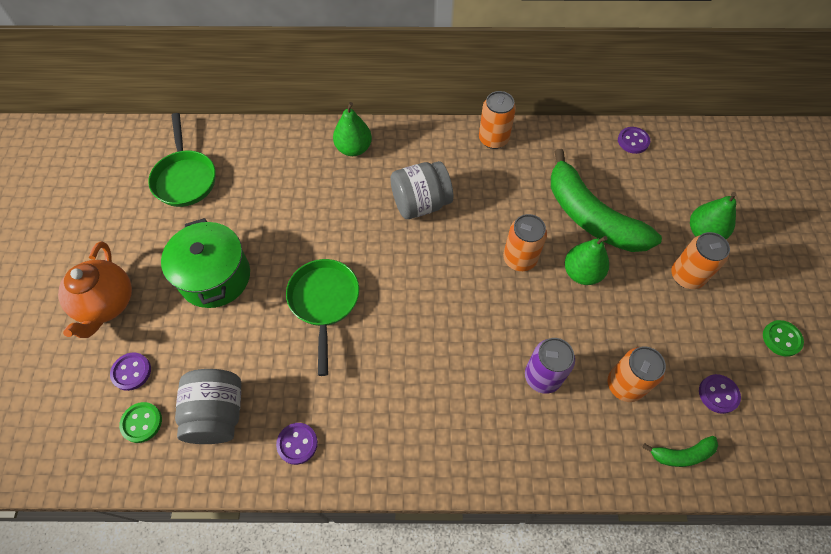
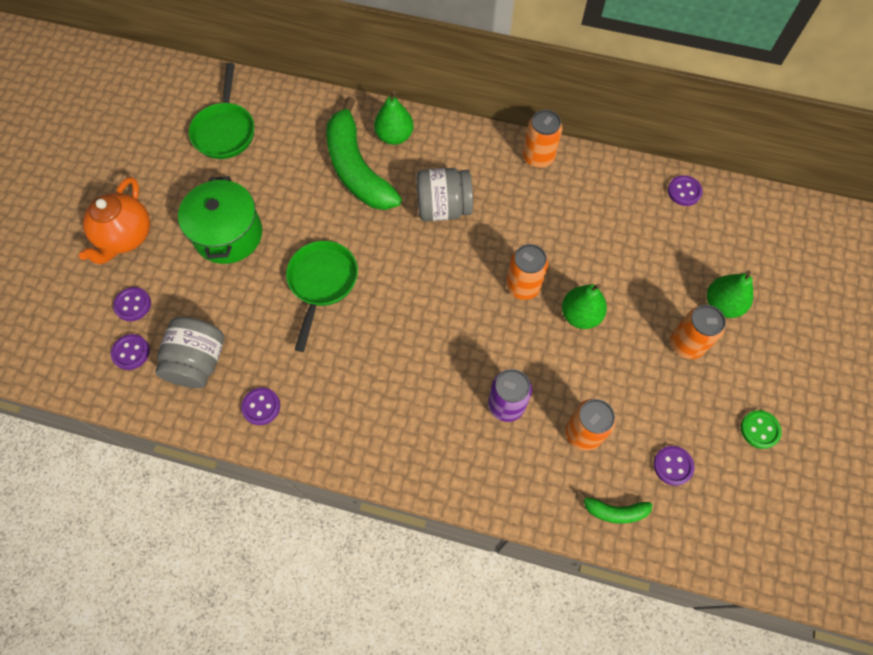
camera: 15 degrees right, 5 degrees up
(141, 423) = (131, 352): green button -> purple button
(591, 216) = (610, 260): green banana -> green banana (357, 168)

